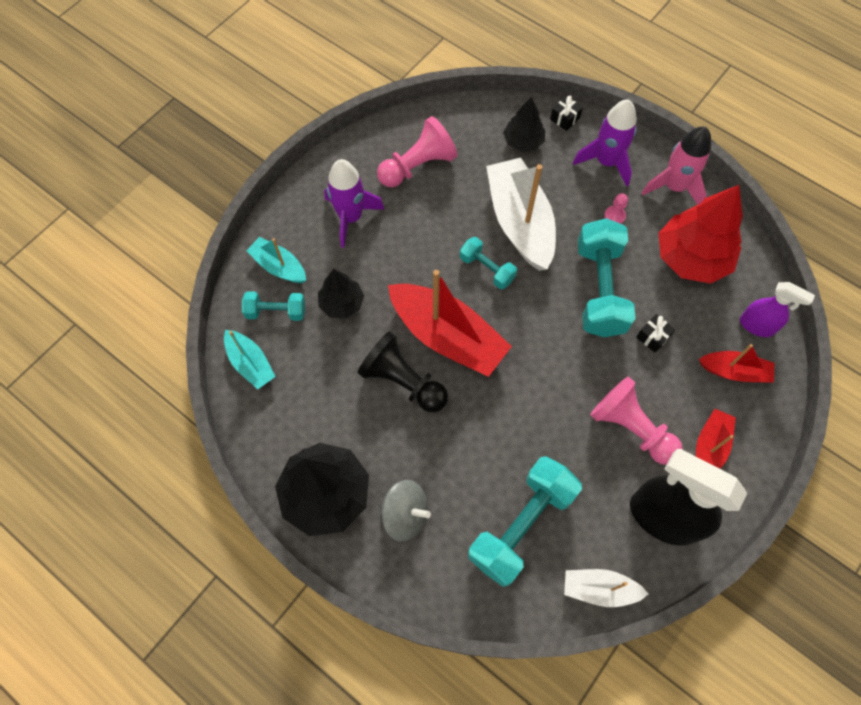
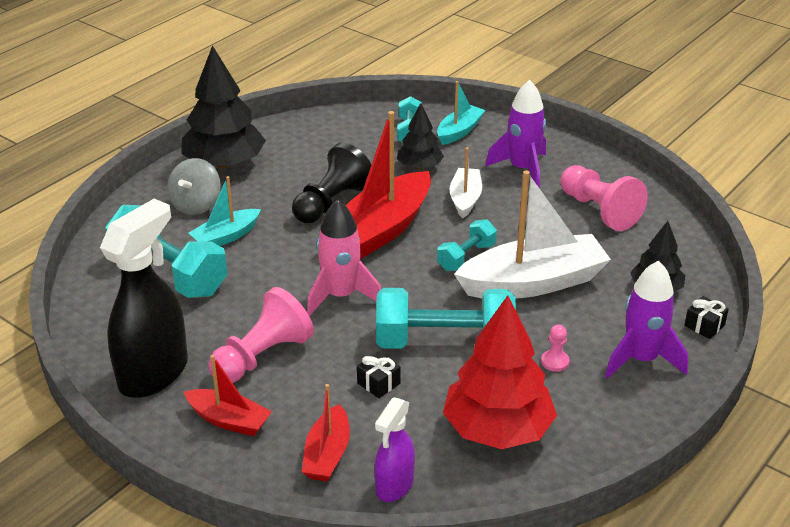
camera: 90 degrees right, 30 degrees down
(250, 363) = (355, 122): turquoise boat -> turquoise boat (226, 237)
(599, 589) = (91, 322): white boat -> white boat (465, 199)
(674, 187) = (613, 423): pink rocket -> pink rocket (341, 296)

